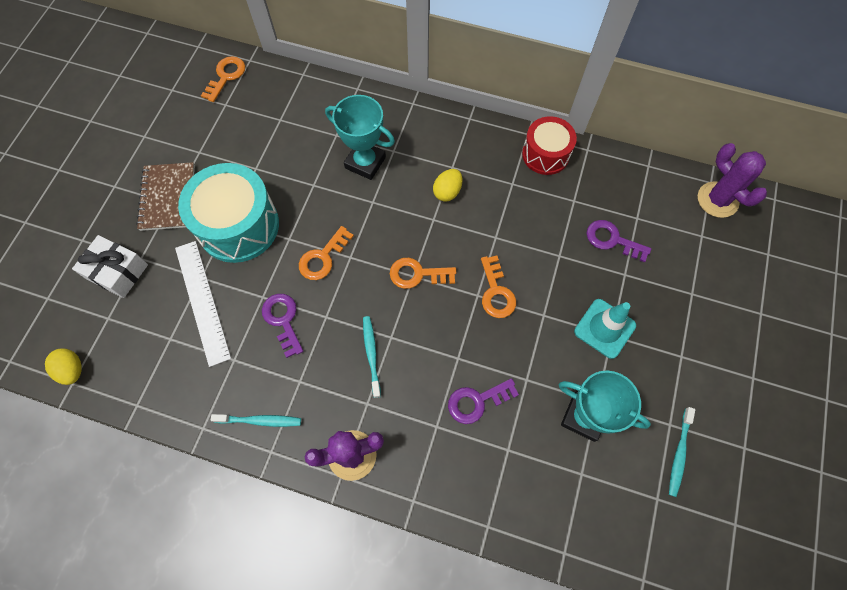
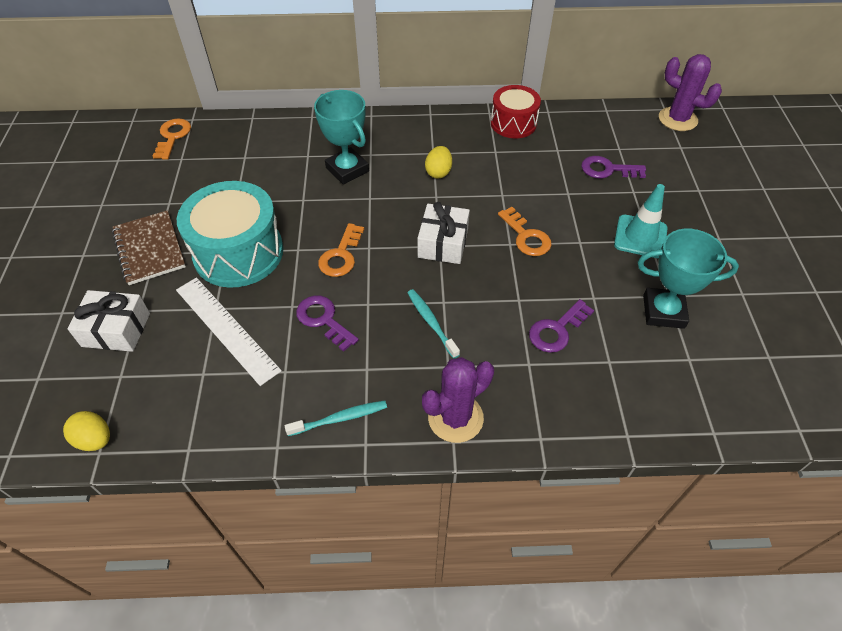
camera: 20 degrees left, 15 degrees down
(365, 162) = (347, 169): turquoise trophy -> turquoise trophy turned 45 degrees clockwise
(417, 274) = (443, 243): orange key -> white gift
(679, 454) = (764, 314): turquoise toothbrush -> none

